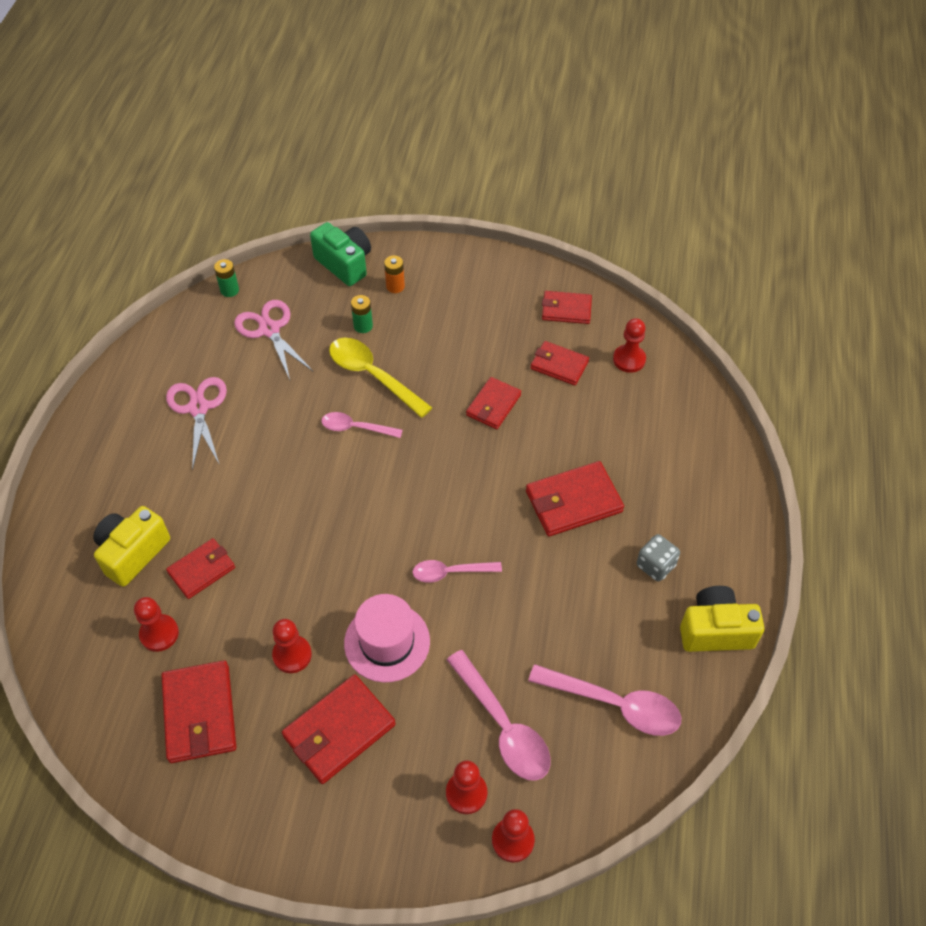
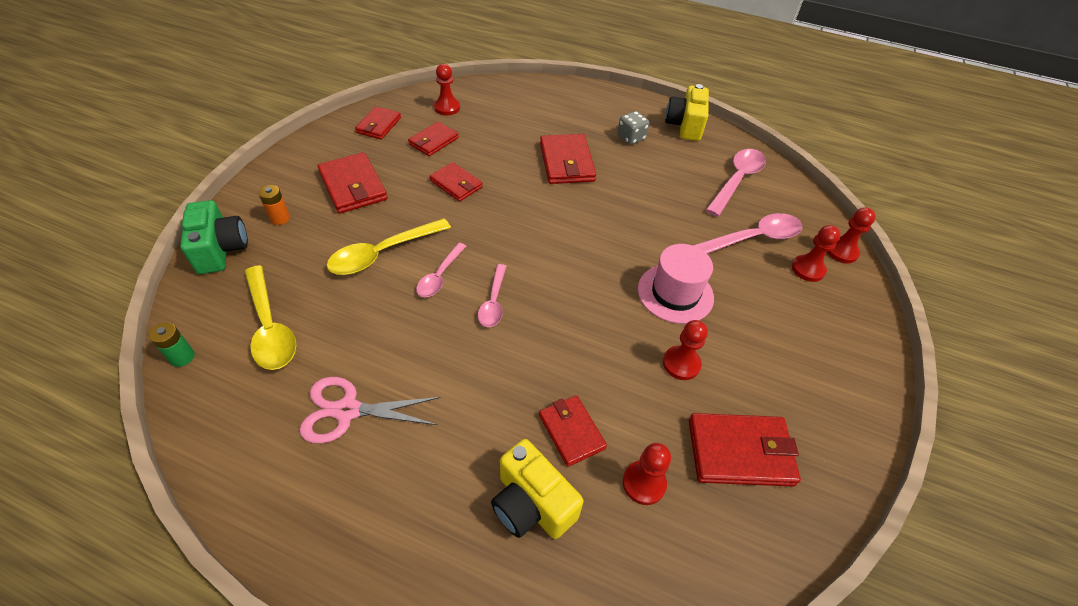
camera: 80 degrees left, 5 degrees down
(269, 329) = (270, 326): pink scissors -> yellow spoon
(339, 731) = (757, 340): red wallet -> red wallet (353, 186)
(344, 264) = (221, 250): green camera -> green camera turned 105 degrees clockwise
(363, 326) = (315, 250): green battery -> none
(451, 572) = (614, 241): pink spoon -> pink spoon (493, 302)

